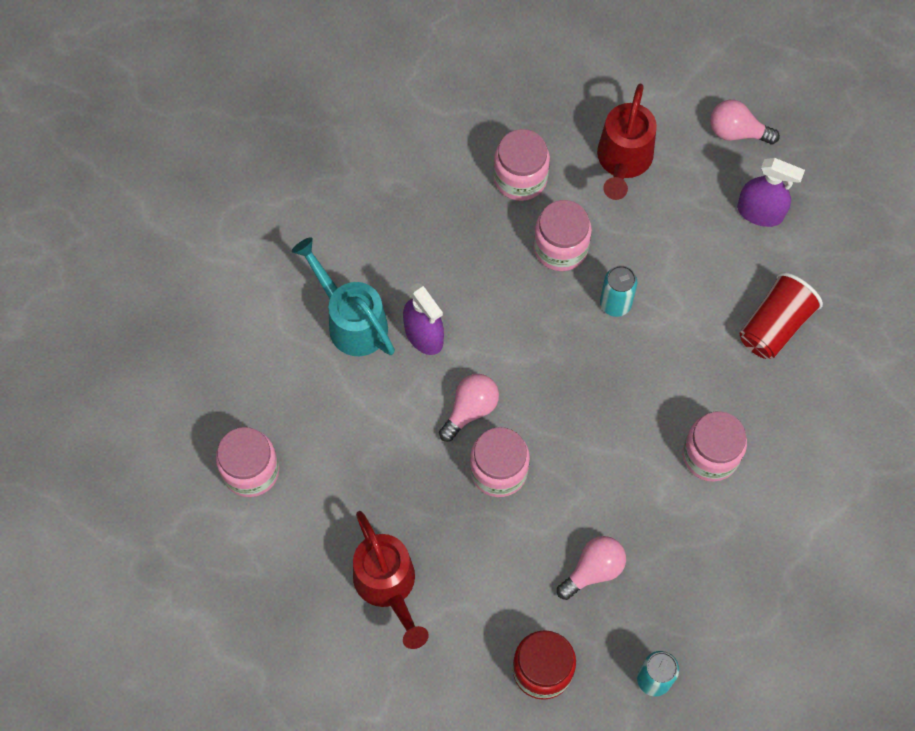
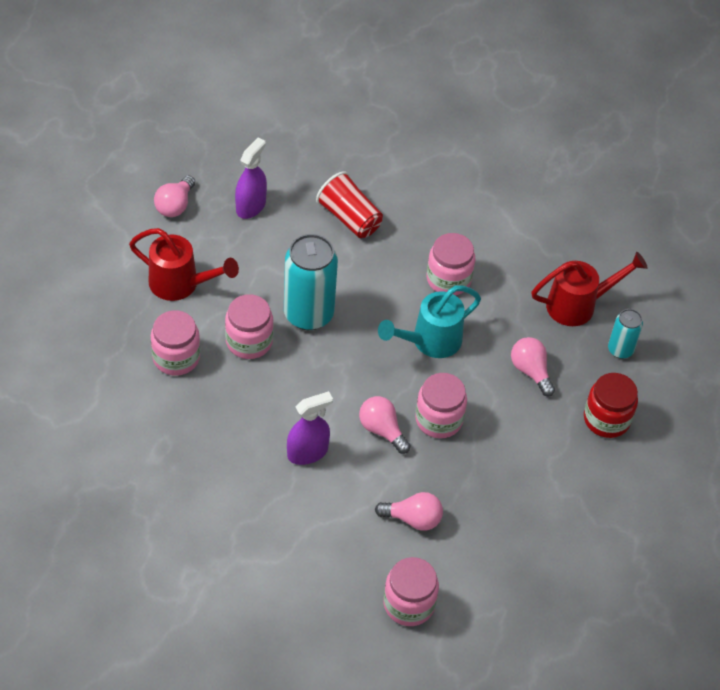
camera: 85 degrees left, 15 degrees down
(352, 321) = (282, 504): turquoise watering can -> turquoise watering can (430, 341)
(358, 460) = (413, 519): none -> pink light bulb
(388, 586) = (526, 514): red watering can -> red watering can (578, 305)
(615, 304) = (308, 314): turquoise can -> turquoise can, size x1.88

